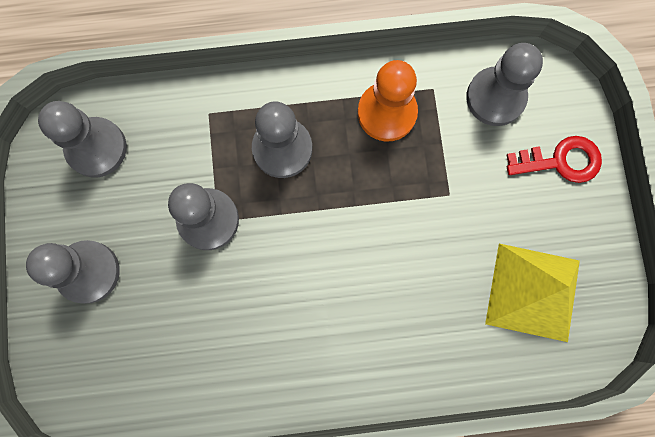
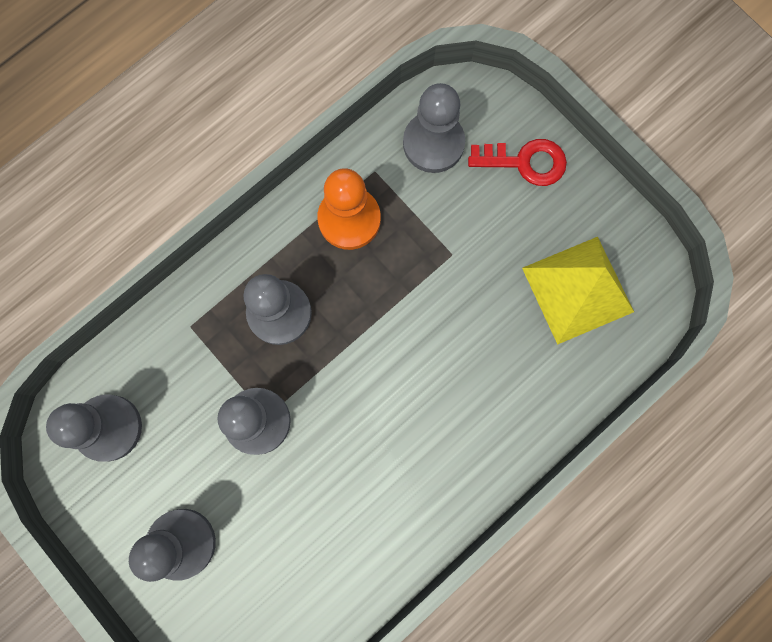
camera: 35 degrees left, 0 degrees up
(560, 161) = (525, 162): red key -> red key turned 45 degrees clockwise

